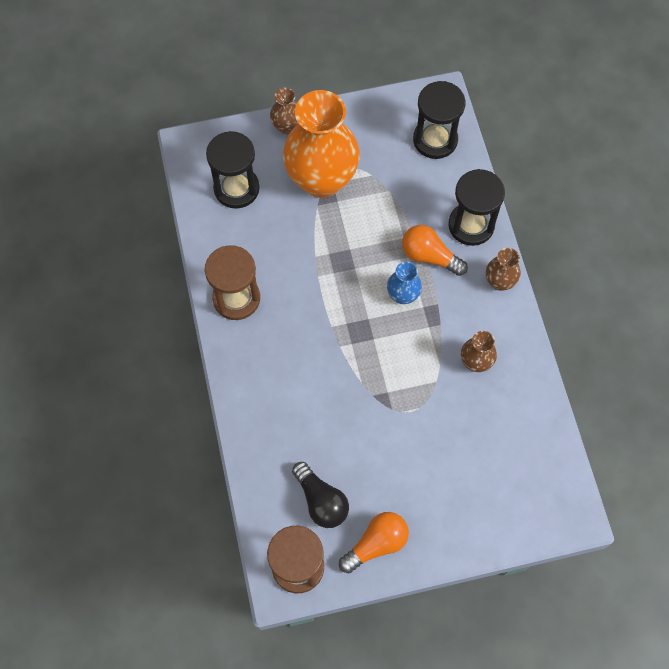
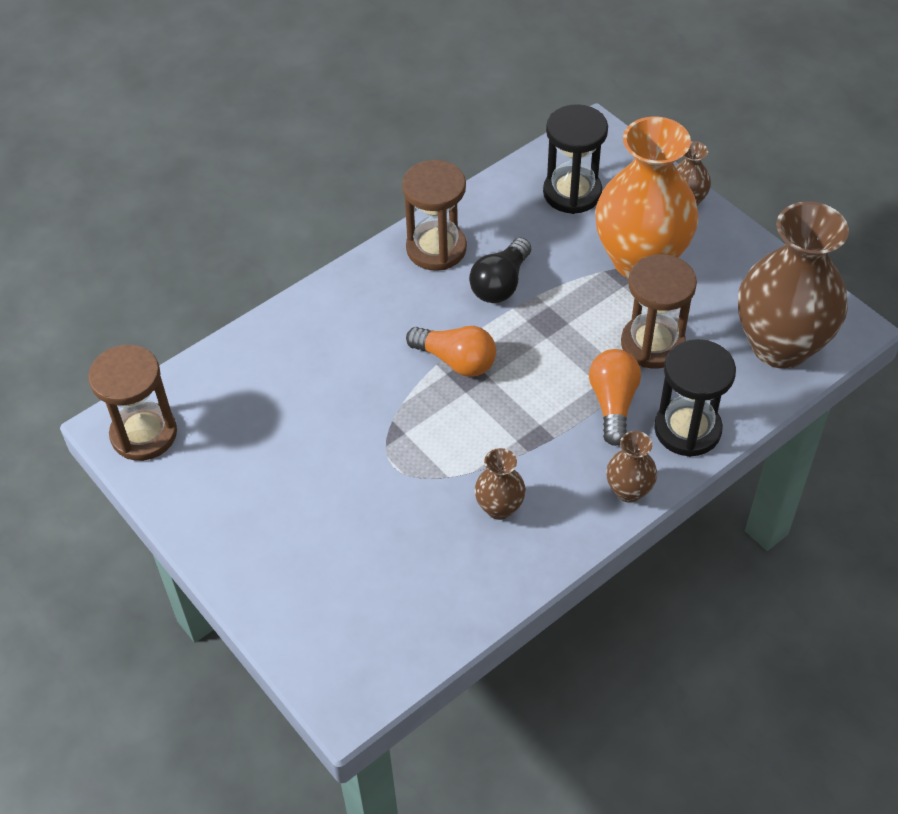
camera: 65 degrees right, 15 degrees down
(321, 501) = (233, 423): black light bulb -> black light bulb (500, 284)
(376, 544) = (206, 498): orange light bulb -> orange light bulb (456, 361)
(395, 209) = (652, 344): none -> brown hourglass
(403, 295) = (542, 397): blue vase -> none
(435, 140) = (780, 346): black hourglass -> brown vase

